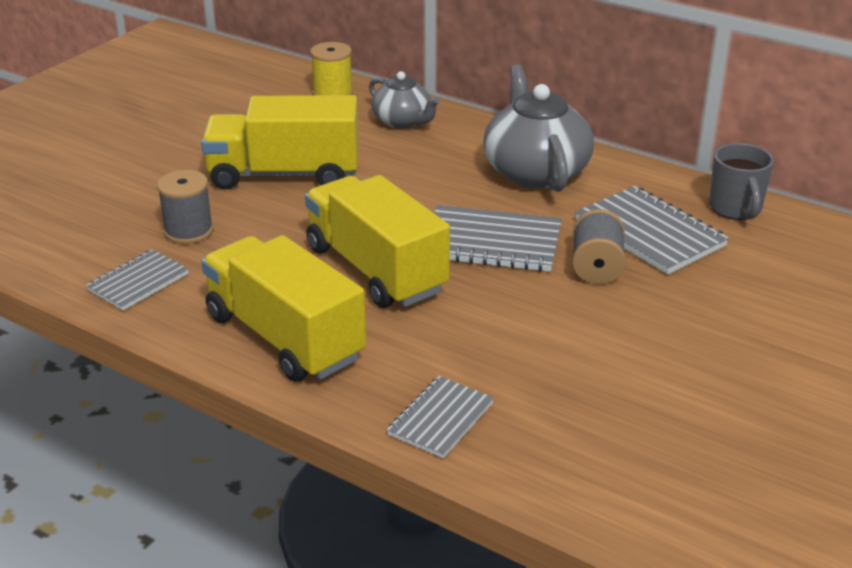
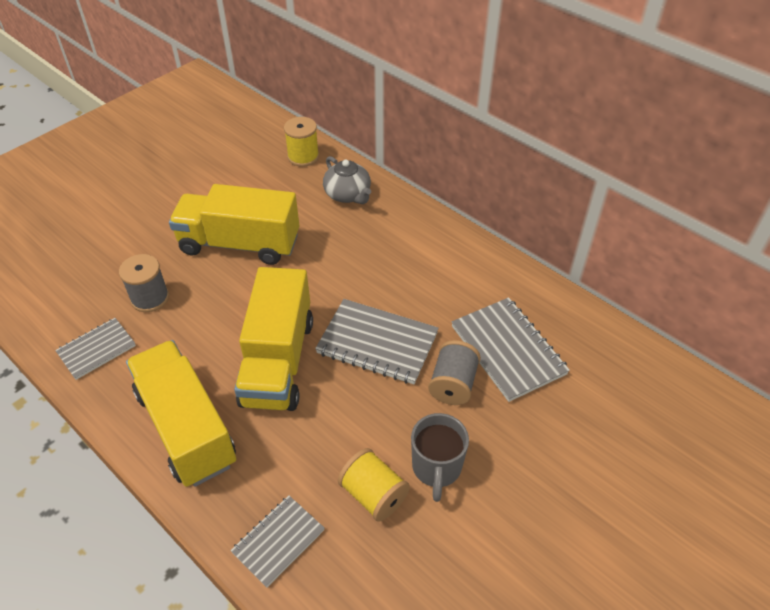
camera: 10 degrees right, 15 degrees up
(376, 269) = (278, 361): yellow truck -> yellow truck turned 150 degrees counterclockwise
(535, 171) = (436, 265): grey teapot -> none
(540, 368) = (374, 494): none -> yellow spool
(735, 209) = (588, 331): grey mug -> grey mug (436, 468)

